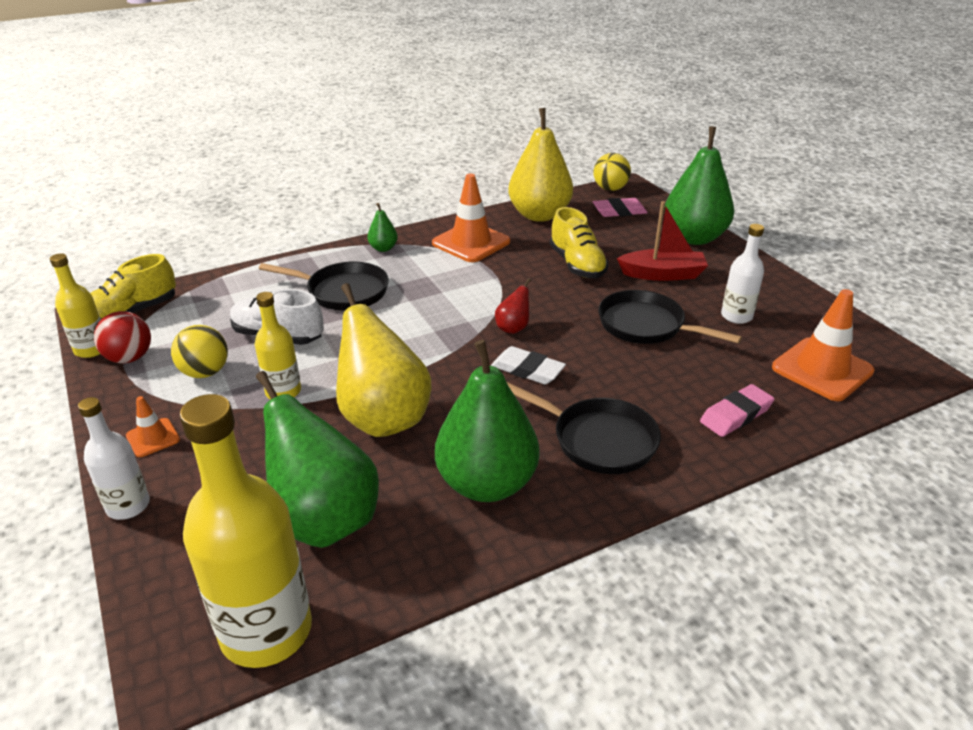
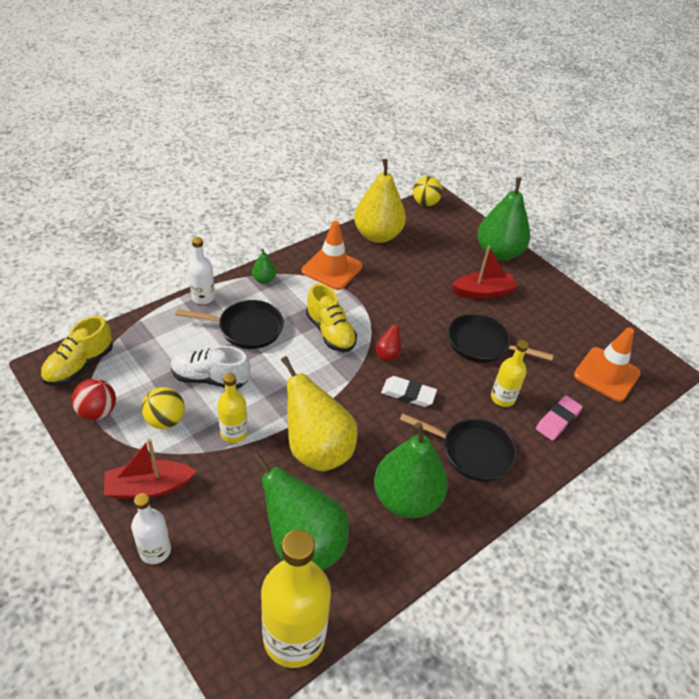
camera: 15 degrees left, 10 degrees up
(91, 349) = (62, 406): yellow bottle -> yellow bottle (502, 398)
(153, 438) = (149, 487): orange traffic cone -> red boat
(577, 265) = (419, 287): yellow shoe -> yellow shoe (330, 332)
(619, 211) = (437, 228): pink eraser -> none
(736, 316) = (542, 330): white bottle -> white bottle (203, 297)

